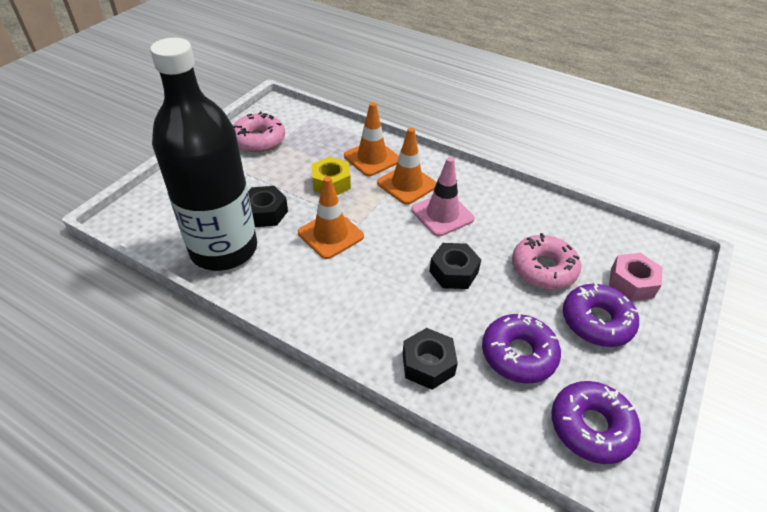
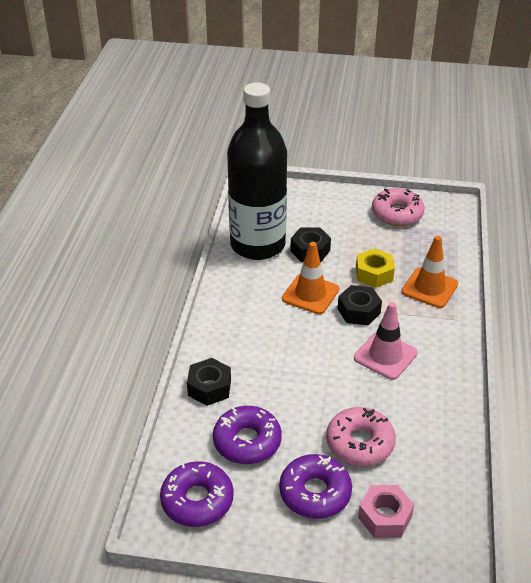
camera: 70 degrees right, 5 degrees down
(407, 184) = (410, 321): orange traffic cone -> none
(453, 272) = (315, 380): black nut -> black nut (358, 311)

